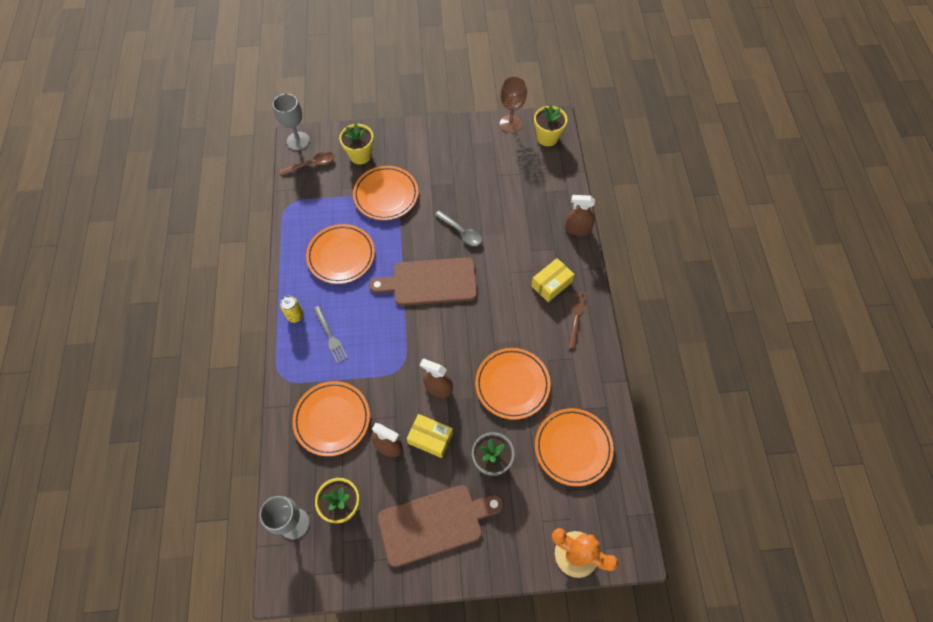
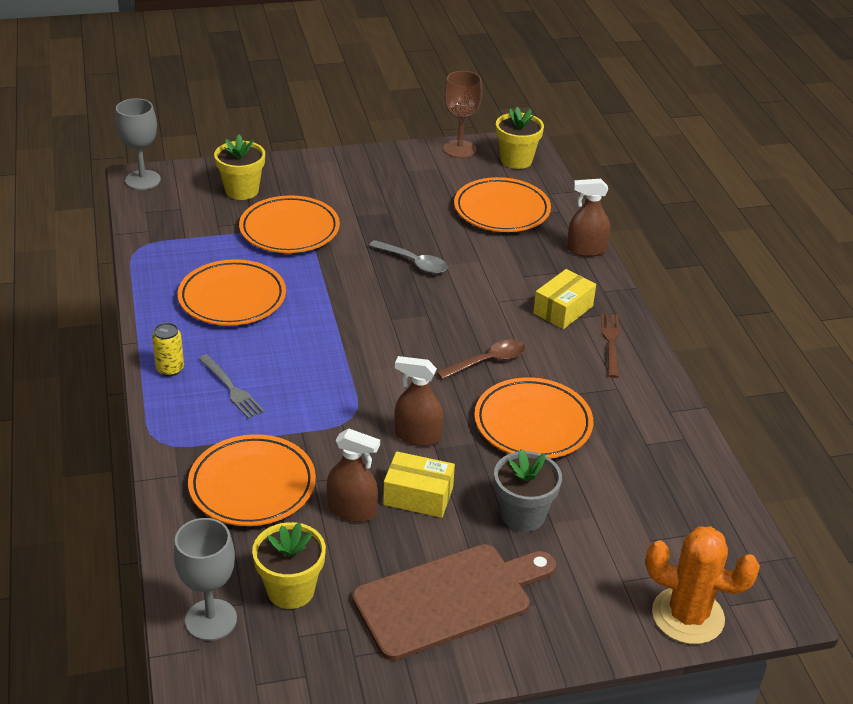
camera: 10 degrees left, 25 degrees down
(312, 164) = (168, 203): brown spoon -> brown spoon (488, 361)
(430, 282) = (378, 318): brown cutting board -> none
(573, 447) = (646, 489): orange plate -> orange plate (501, 210)

